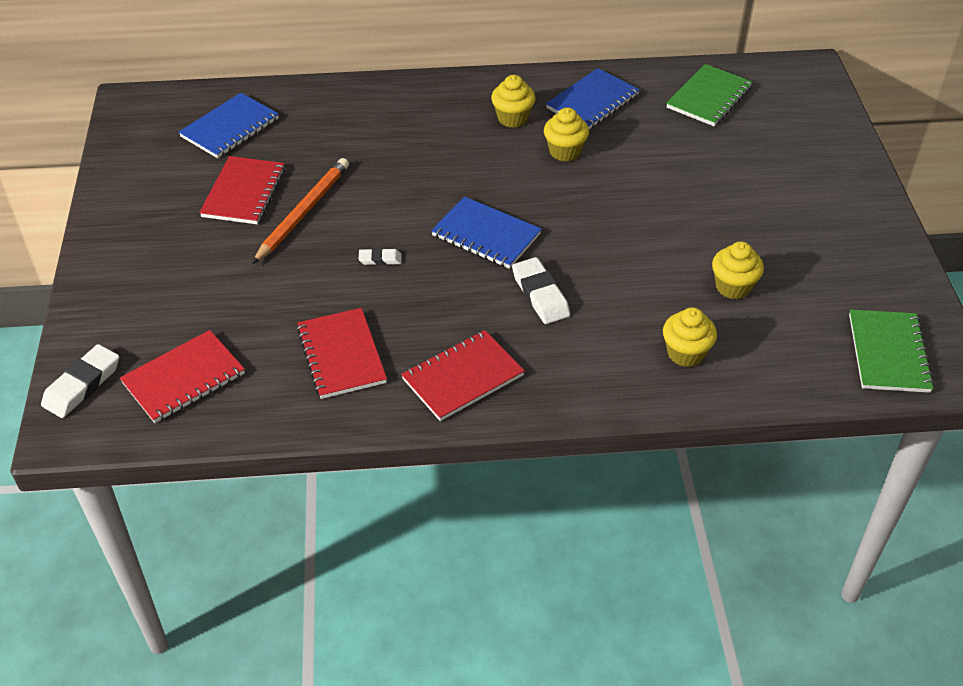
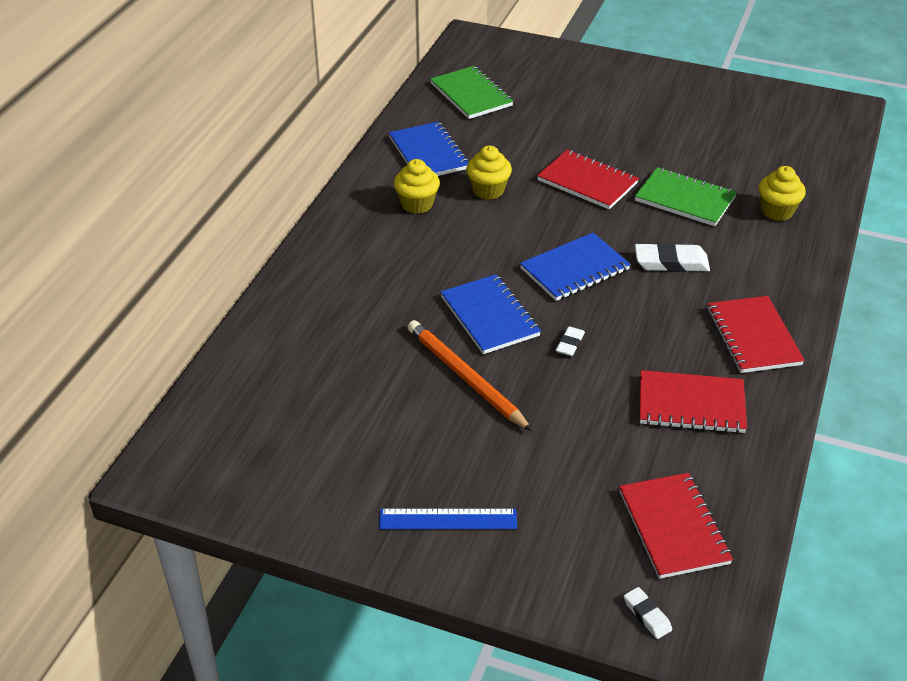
camera: 65 degrees left, 5 degrees down
(82, 385) = (647, 615): white eraser -> white eraser, size x0.56
(142, 249) = (448, 519): none -> blue ruler
(230, 128) = (279, 398): blue notebook -> blue notebook (489, 316)
(244, 192) = (403, 414): red notebook -> red notebook (587, 182)
(733, 287) = (713, 164): yellow cupcake -> none
(888, 353) = (816, 124): green notebook -> green notebook (685, 199)

